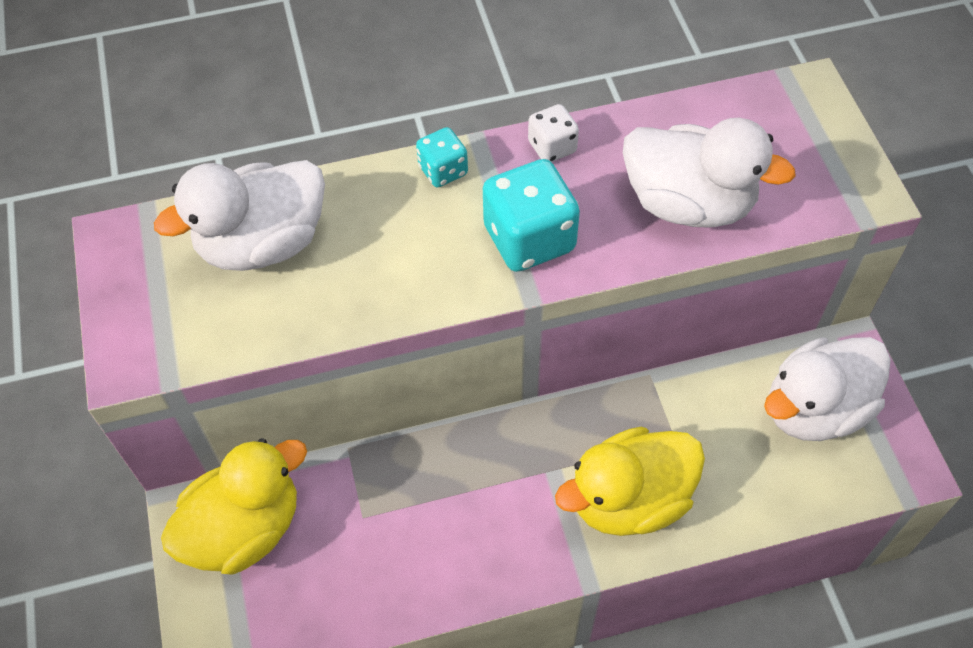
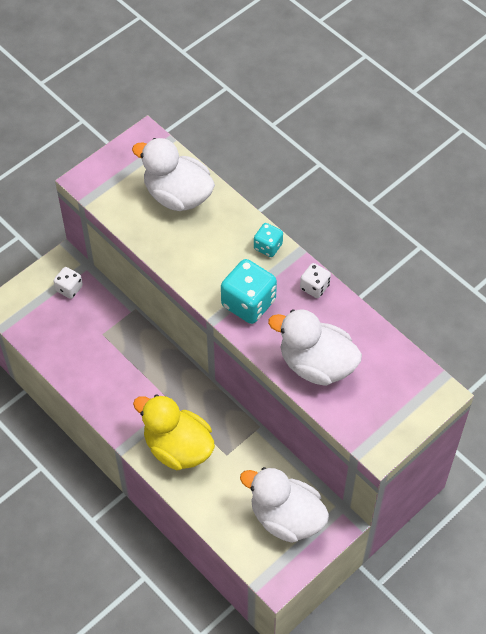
camera: 60 degrees right, 0 degrees up
(244, 529) = (69, 288): yellow duck -> white dice
(688, 203) = (316, 364): white duck -> white duck turned 120 degrees clockwise

